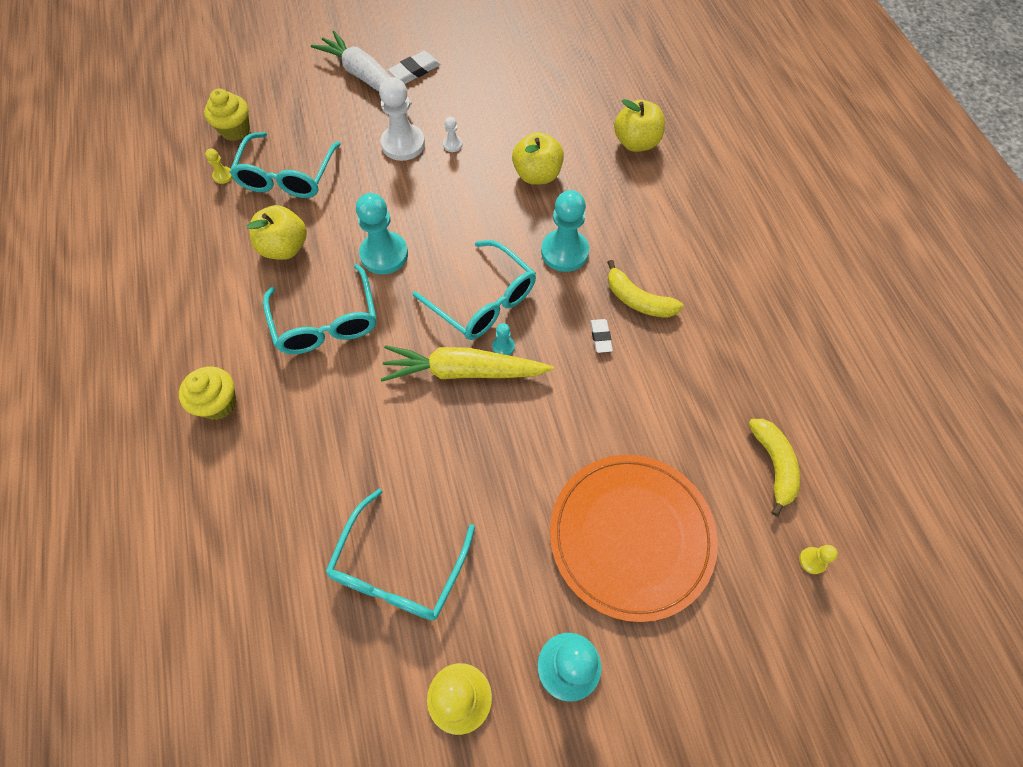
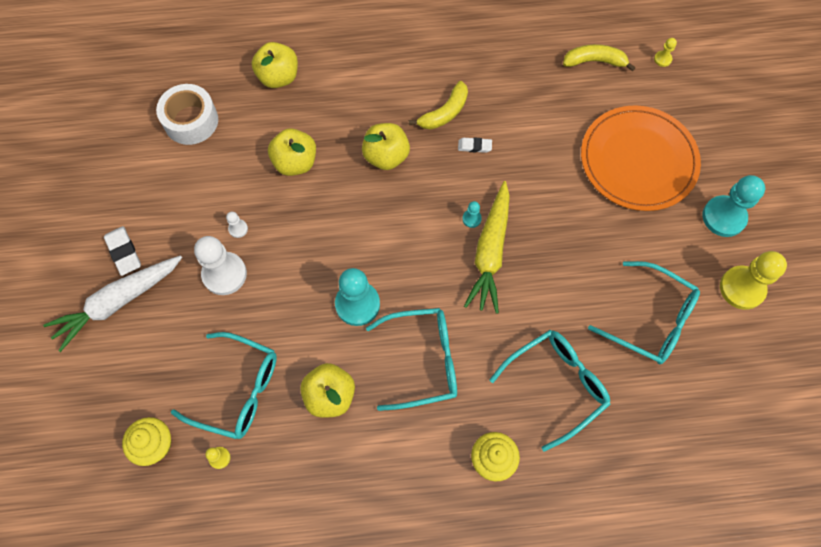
camera: 80 degrees left, 5 degrees up
(483, 301) = (424, 227): turquoise glasses -> turquoise glasses (556, 385)
(563, 87) = (191, 121): none -> white tape
(564, 252) = (386, 156): turquoise pawn -> yellow apple

